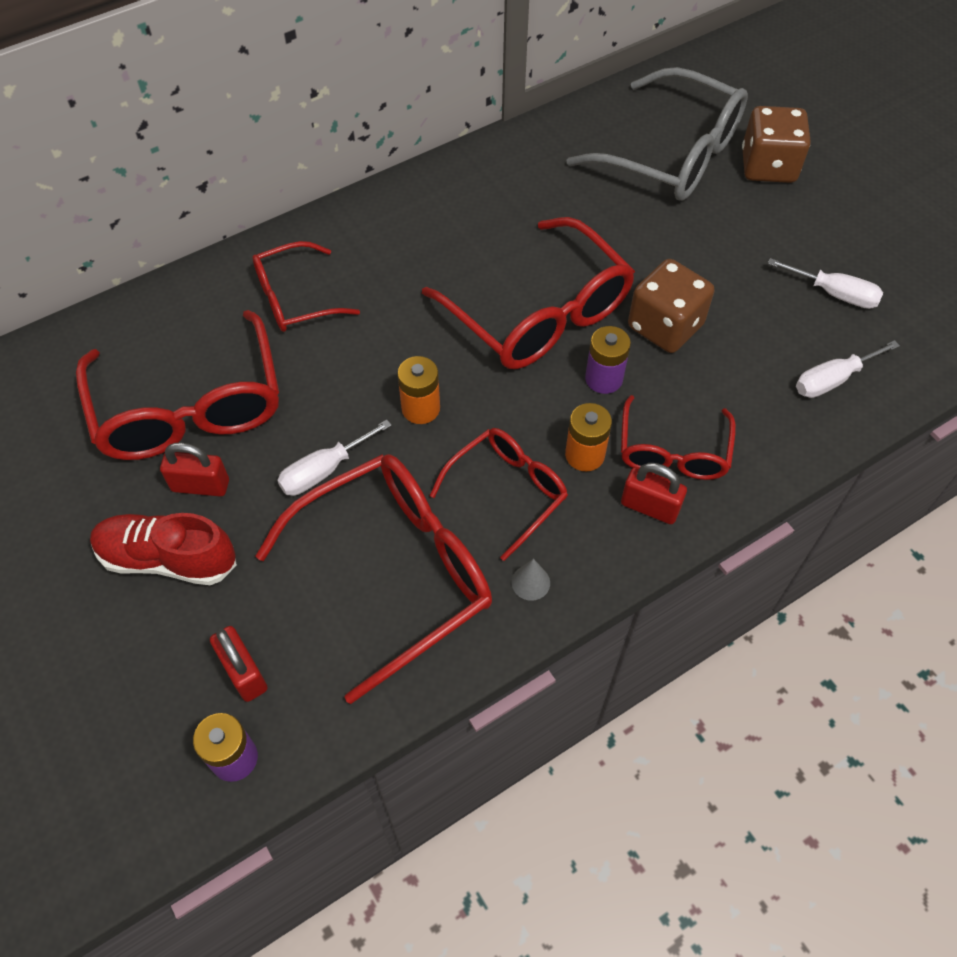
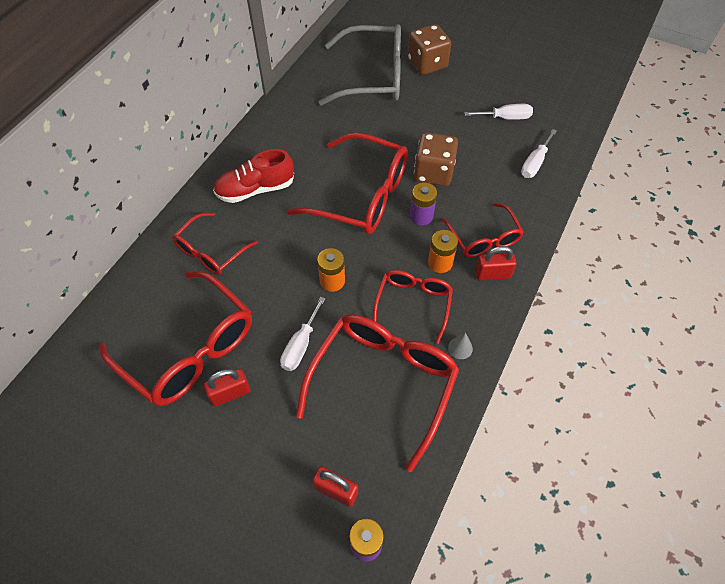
camera: 30 degrees left, 0 degrees up
(168, 558) = (241, 448): red shoe -> red shoe (255, 189)

